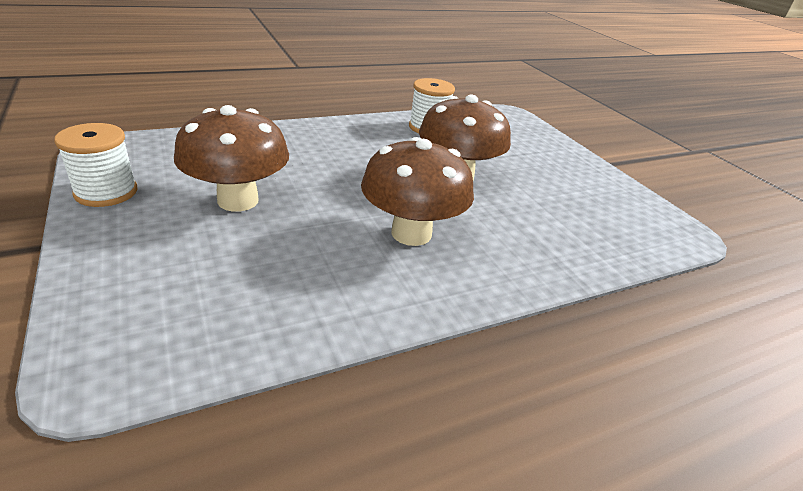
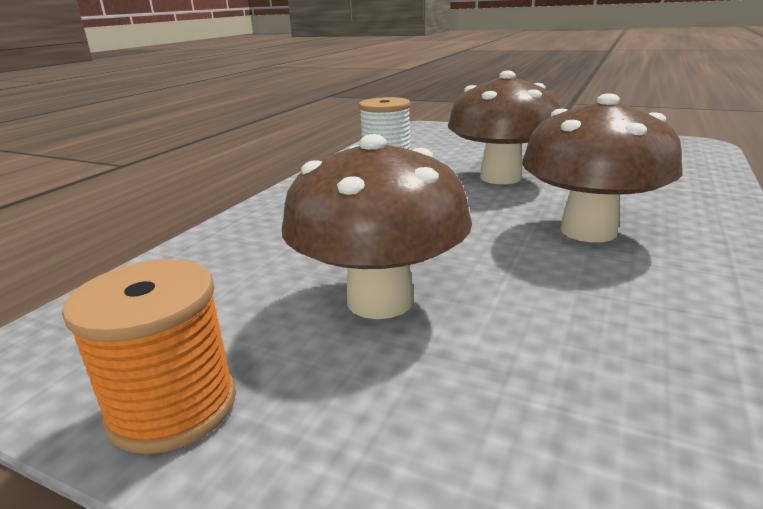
camera: 35 degrees left, 10 degrees down
(106, 192) = (173, 407): white spool -> orange spool

